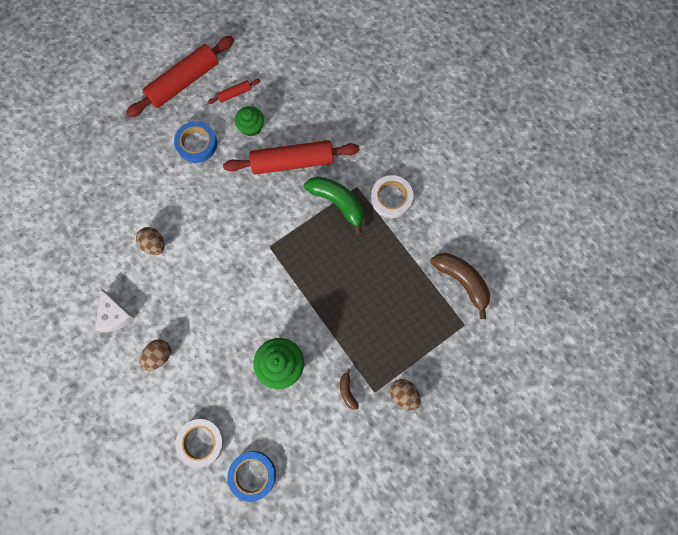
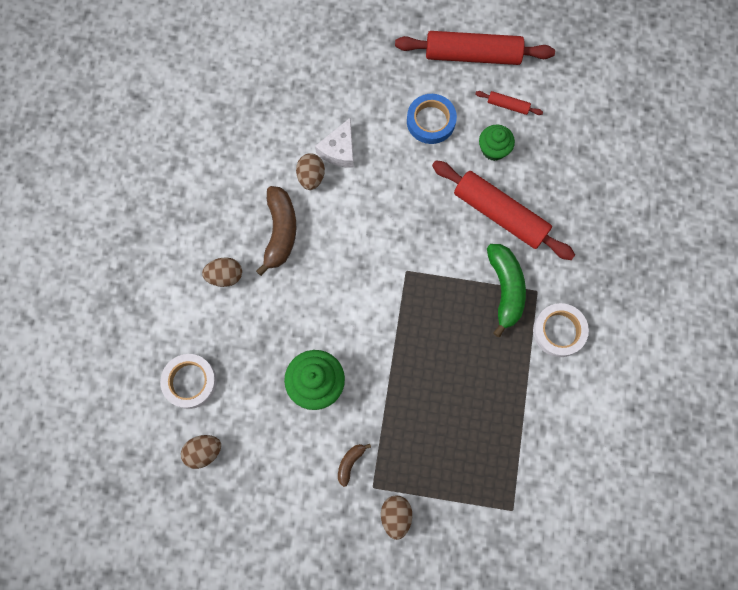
camera: 45 degrees right, 0 degrees up
(114, 315) = (222, 207): white cheese -> white cheese (339, 150)
(252, 475) = (204, 452): blue tape -> brown egg
(462, 281) = (549, 469): brown banana -> brown banana (280, 232)

